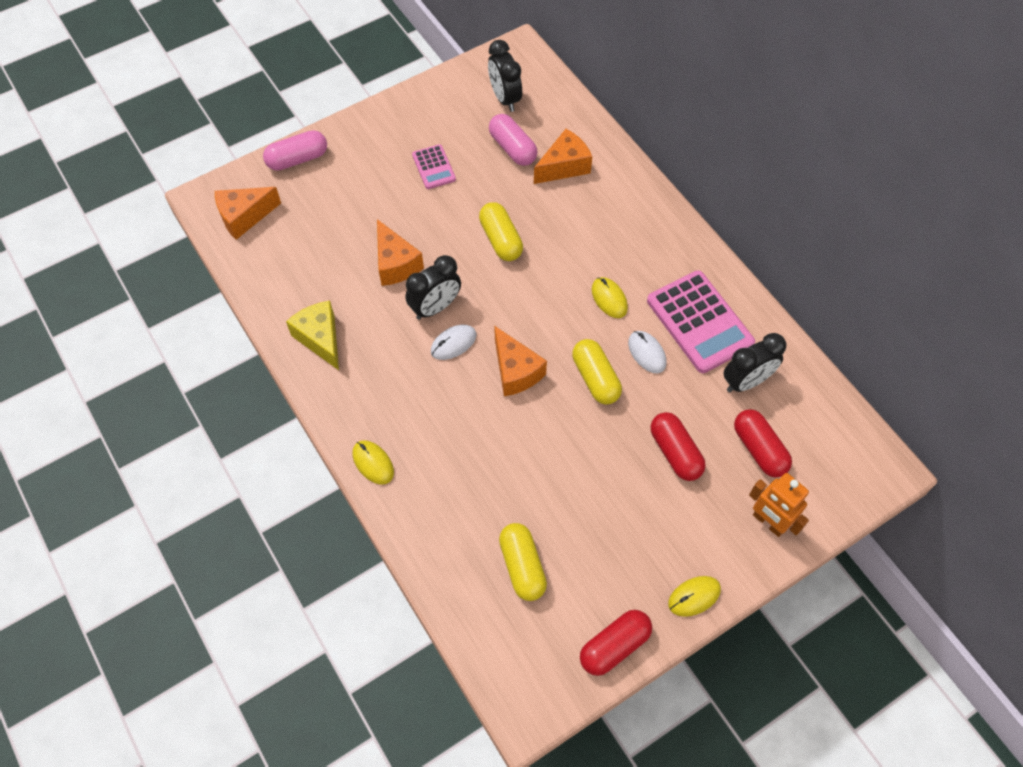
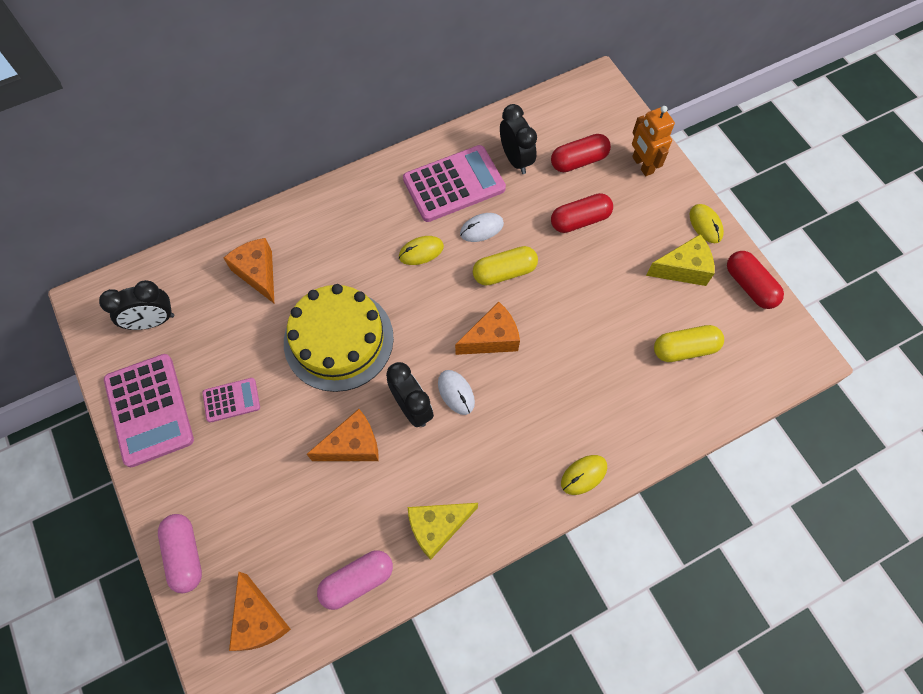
camera: 85 degrees left, 5 degrees up
(421, 112) = (149, 410): none -> pink calculator
(501, 239) = (338, 340): yellow capsule -> yellow cake
(513, 148) = (223, 319): pink capsule -> pink capsule (357, 580)
(626, 567) = (683, 269): none -> yellow cheese
(768, 522) = (642, 165): orange robot -> orange robot turned 105 degrees clockwise

